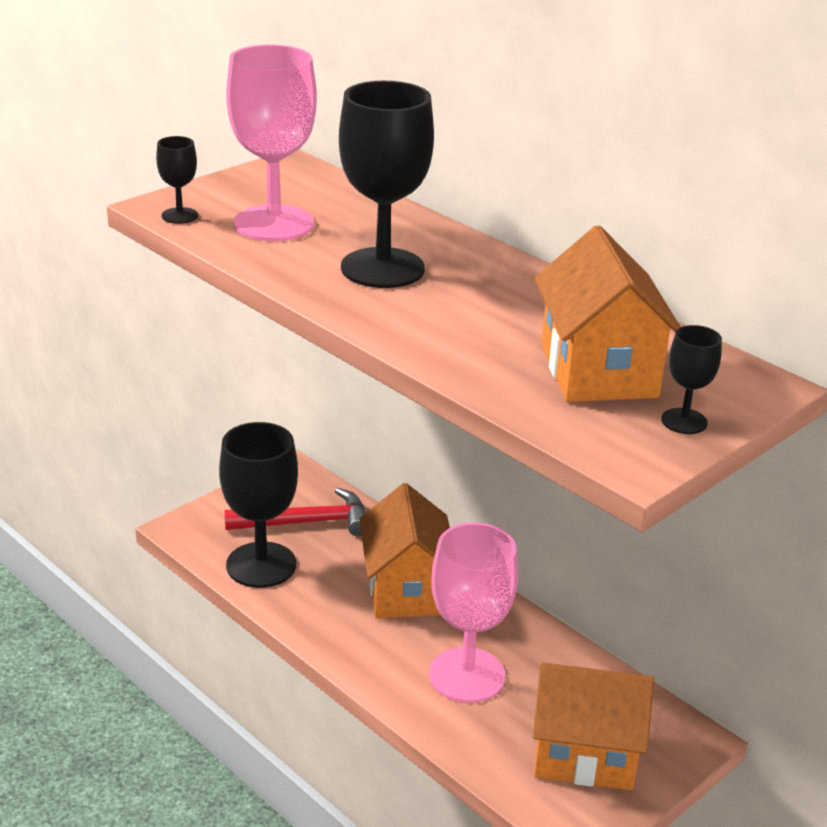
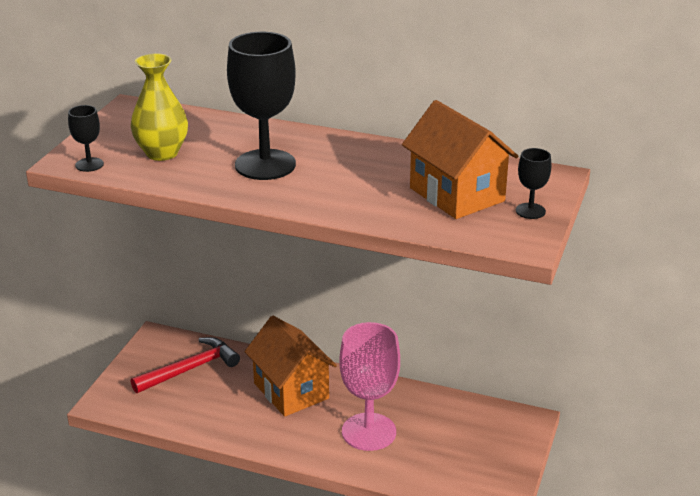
camera: 25 degrees left, 0 degrees up
(261, 565) = (180, 408): black goblet -> none
(274, 224) = (162, 153): pink goblet -> yellow vase
(585, 754) = (473, 453): orange house -> none

